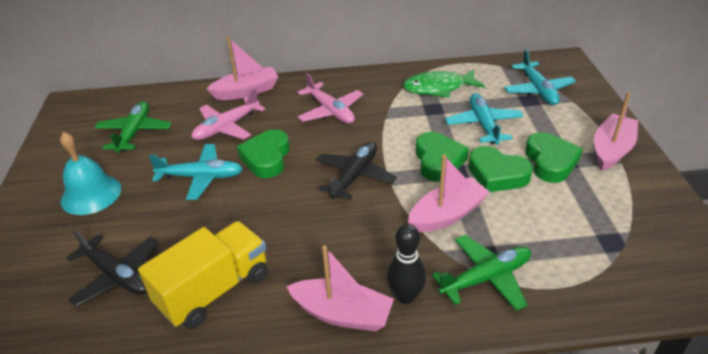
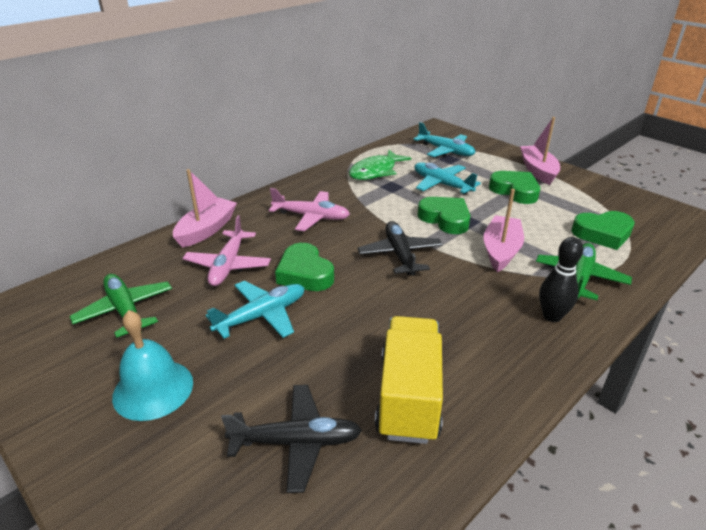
camera: 40 degrees left, 5 degrees down
(342, 314) = (530, 352): pink boat -> none
(497, 174) = (495, 212): green heart -> green heart (602, 234)

